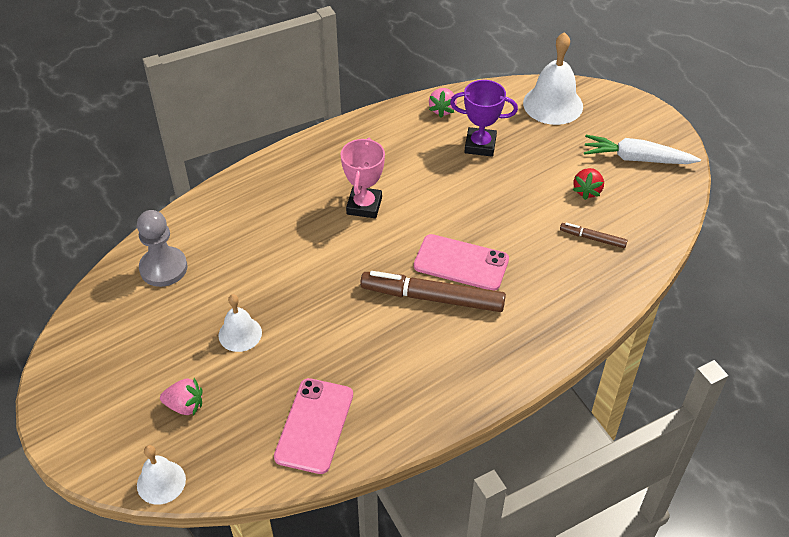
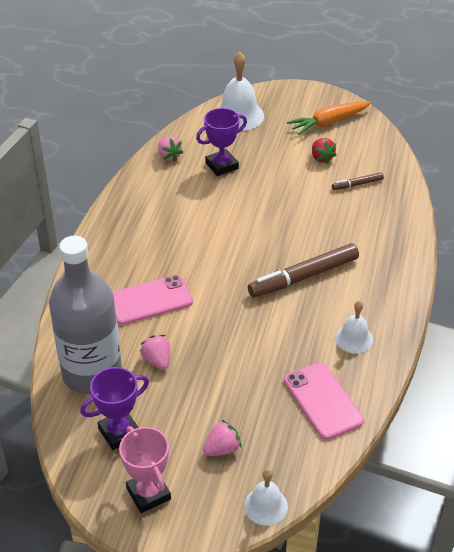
camera: 40 degrees left, 5 degrees down
(127, 333) = (119, 432): none -> purple trophy
(163, 268) = (92, 373): grey pawn -> grey bottle
(223, 291) = (157, 360): none -> pink strawberry
(240, 334) = (203, 379): white bell -> white bell (354, 339)
(364, 206) = (189, 247): pink trophy -> pink trophy (148, 493)
(461, 263) = (296, 245): pink phone -> pink phone (150, 300)
(636, 159) = (328, 123): white carrot -> orange carrot

